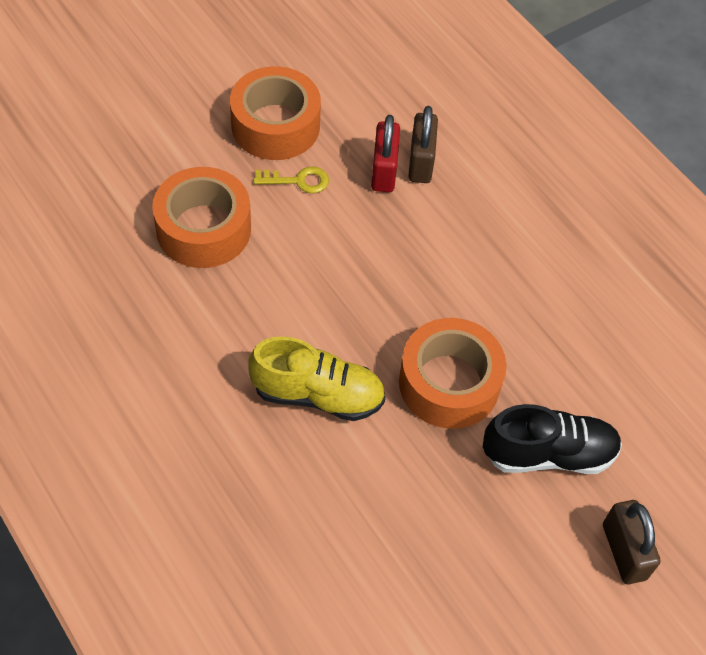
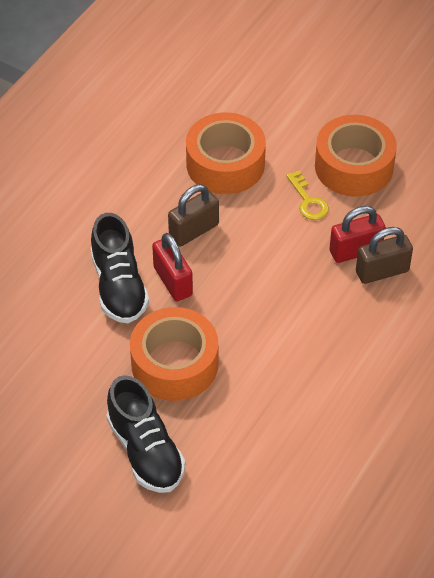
camera: 70 degrees right, 5 degrees down
(318, 395) = (119, 286): yellow shoe -> black shoe
(338, 341) = (173, 281): none -> red padlock
(624, 551) = (83, 529): brown padlock -> brown padlock (194, 231)

